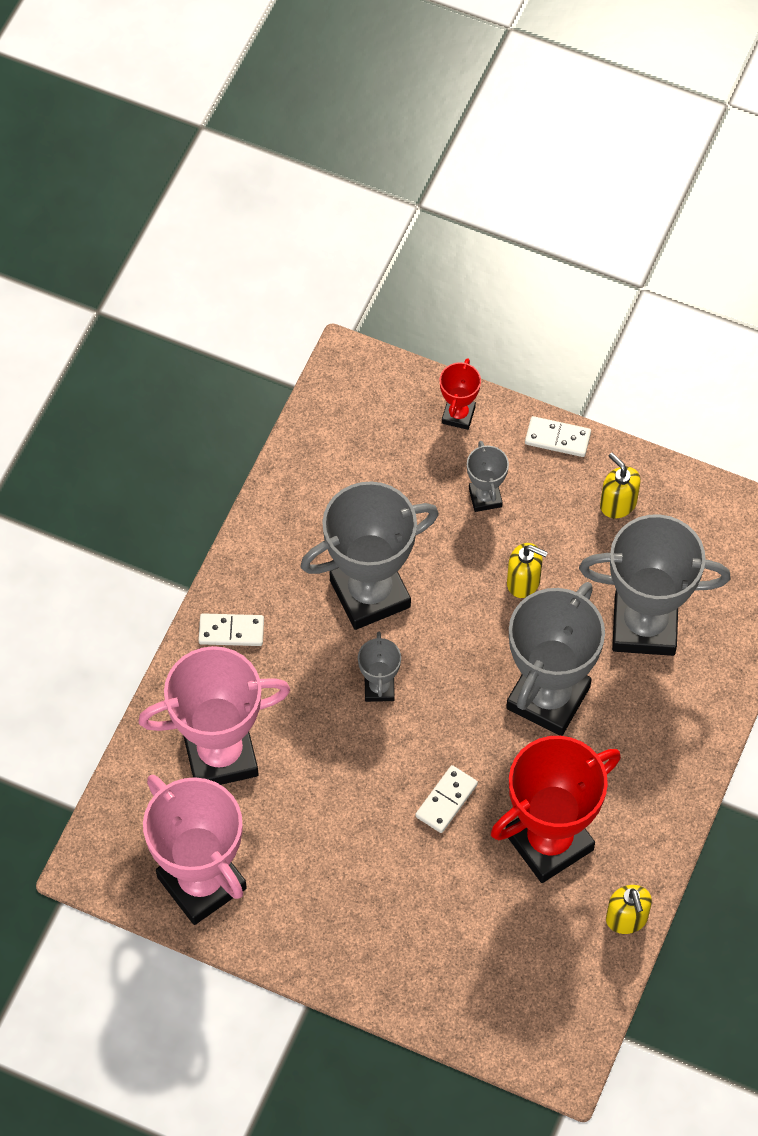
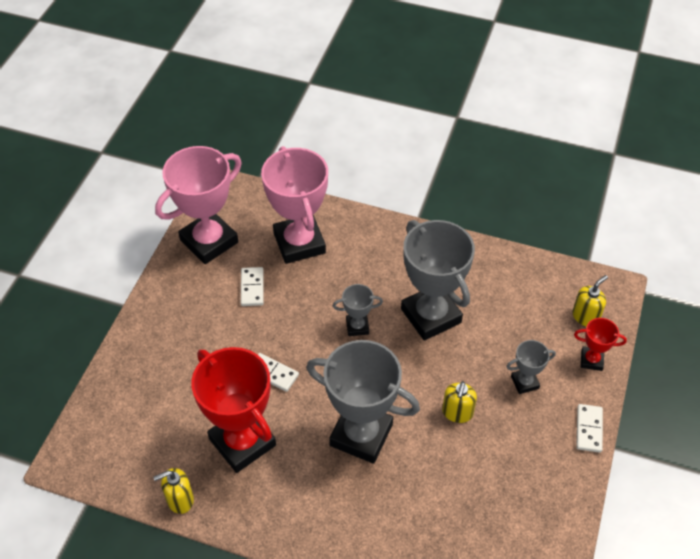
camera: 85 degrees right, 10 degrees down
(231, 631) = (390, 241): white domino -> white domino (252, 288)
(618, 503) = (540, 476): yellow soap dispenser -> yellow soap dispenser (585, 316)
(644, 626) = (432, 501): grey trophy -> none

